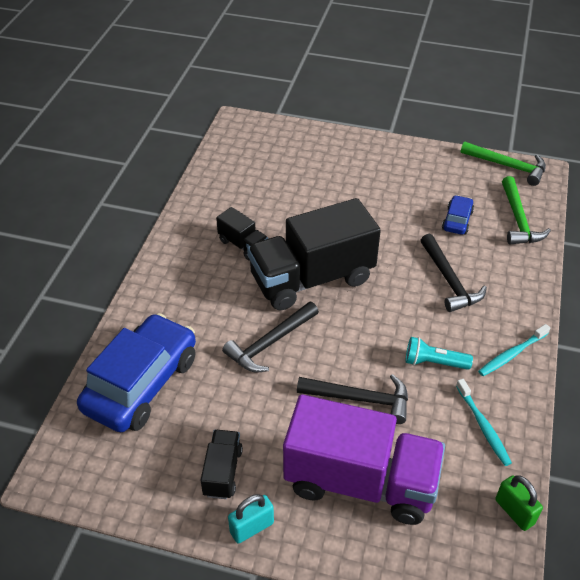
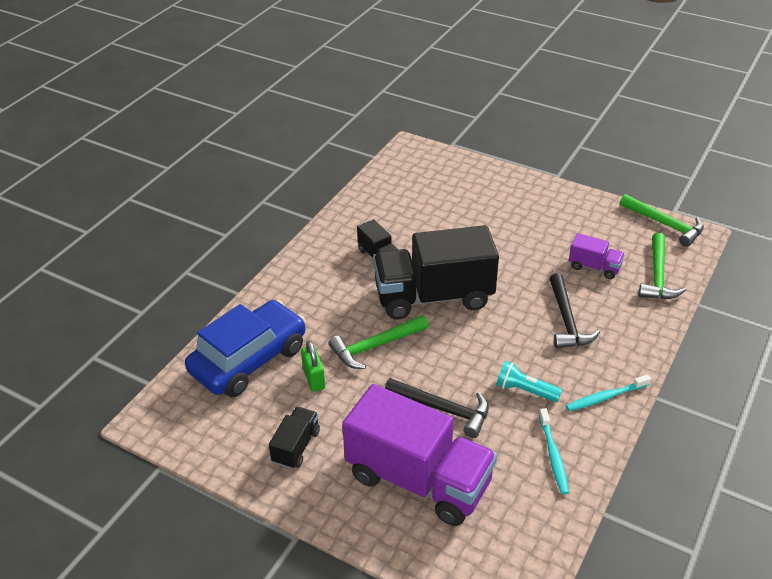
camera: 15 degrees right, 5 degrees down
(252, 528) = (306, 498): turquoise padlock -> none
(270, 343) = (375, 346): black hammer -> green hammer
(457, 221) = (594, 267): blue car -> purple truck
(514, 512) = (557, 536): green padlock -> green padlock (314, 379)

